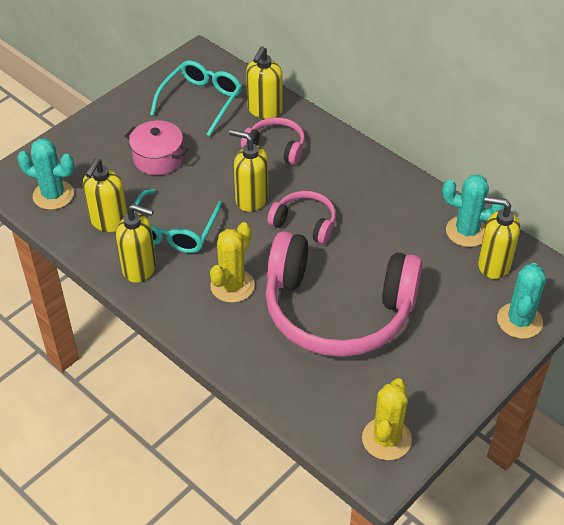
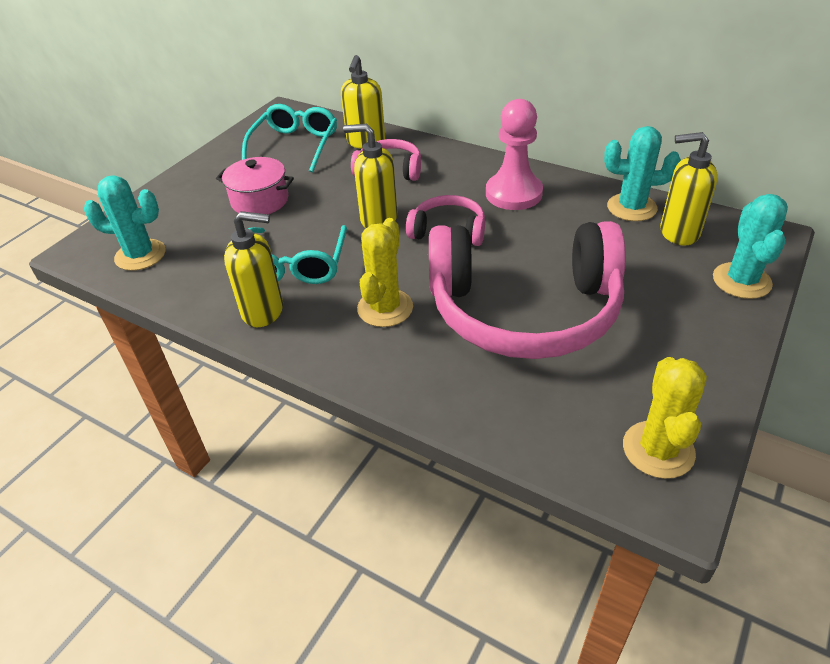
camera: 10 degrees left, 5 degrees down
(109, 222) = (214, 269): yellow soap dispenser -> none
(373, 196) = (513, 193): none -> pink pawn

